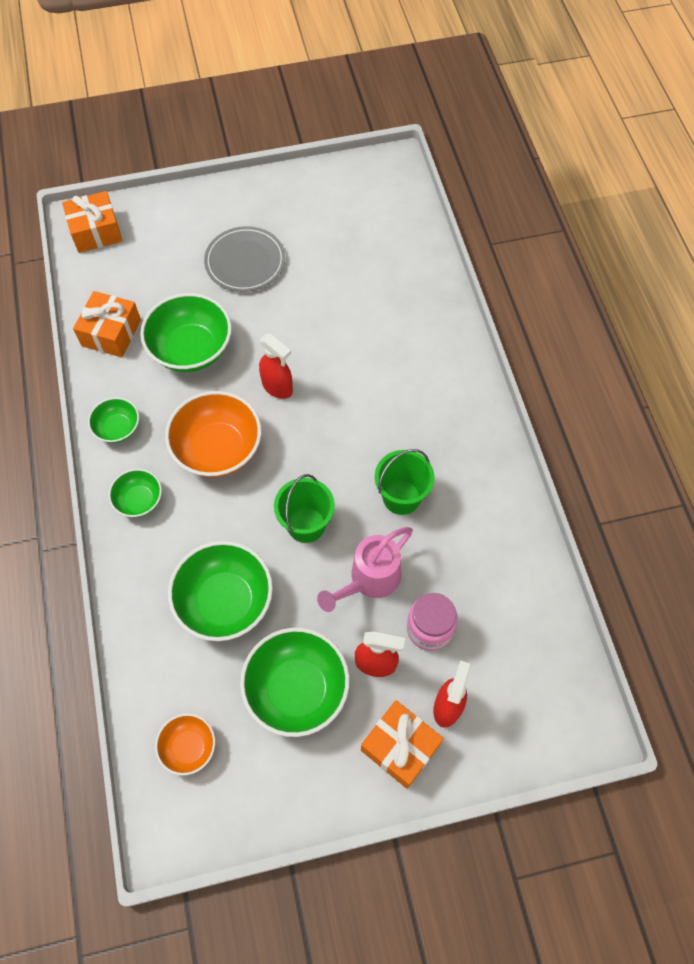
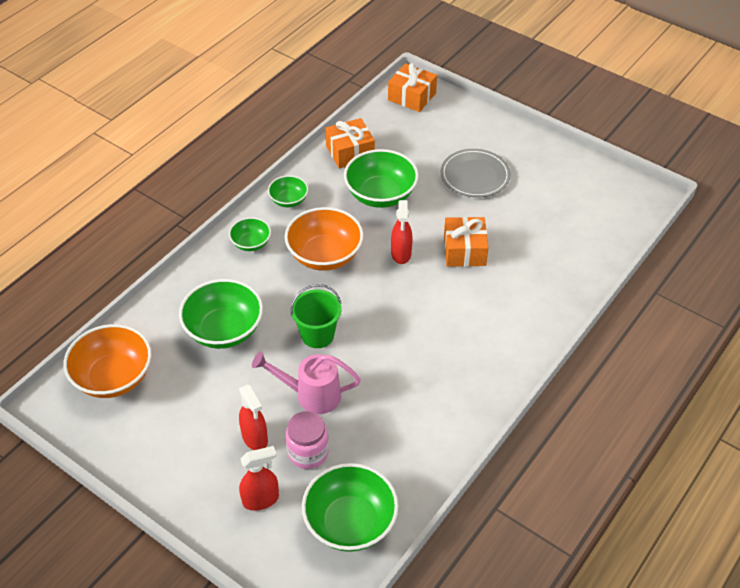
camera: 50 degrees right, 15 degrees down
(188, 747) = (113, 377): orange bowl -> orange bowl, size x1.83
(297, 689) = (198, 407): green bowl -> green bowl (350, 523)
(400, 747) = (208, 490): orange gift -> orange gift (464, 250)
(401, 497) = (390, 372): green bucket -> none

